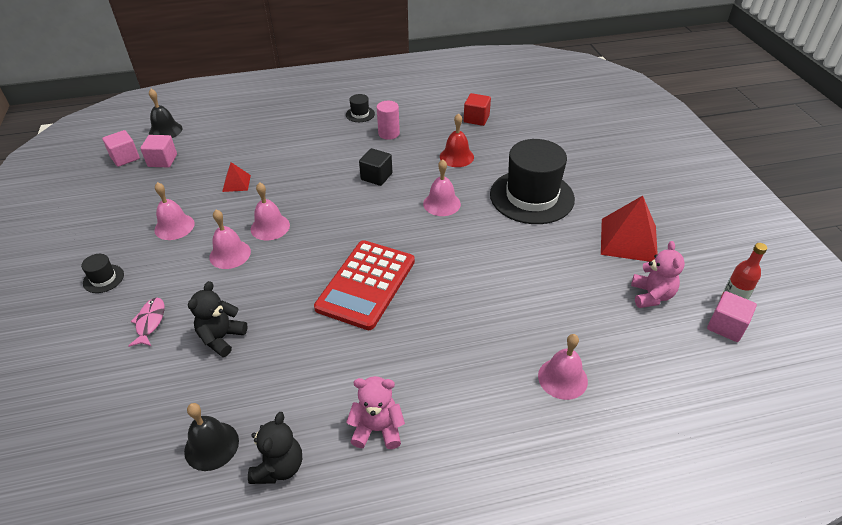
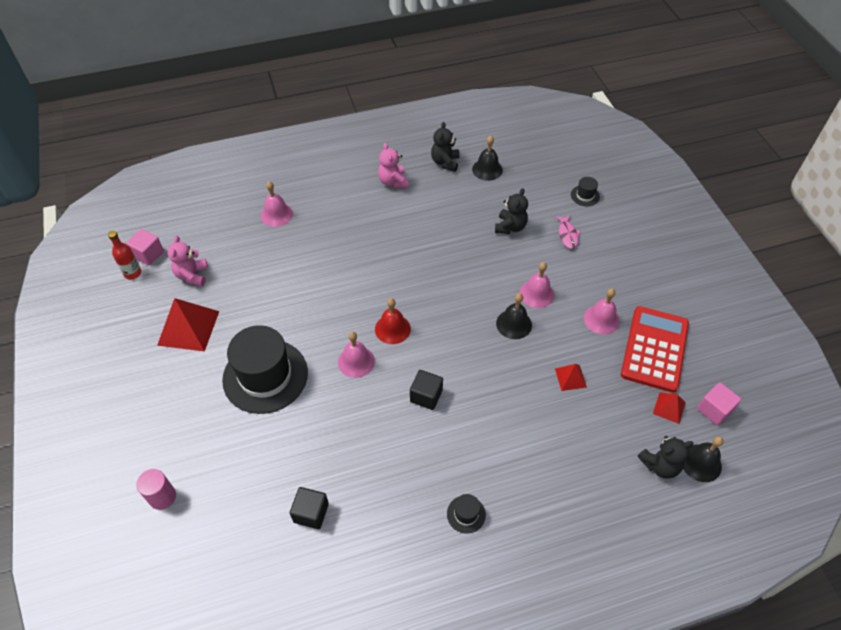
camera: 175 degrees right, 10 degrees up
(103, 279) = (626, 266): black hat -> black hat (585, 195)
(162, 160) = (669, 407): pink cube -> red pyramid
(198, 130) = (660, 465): none -> black teddy bear
(270, 227) = (514, 324): pink bell -> black bell
(366, 284) = (416, 272): red calculator -> red calculator (654, 349)
(377, 429) = (393, 182): pink teddy bear -> pink teddy bear turned 75 degrees clockwise
(389, 133) = (422, 473): pink cylinder -> pink cylinder (162, 497)
(456, 156) = (339, 434): red bell -> red bell (392, 329)
(476, 119) = (311, 513): red cube -> black cube

